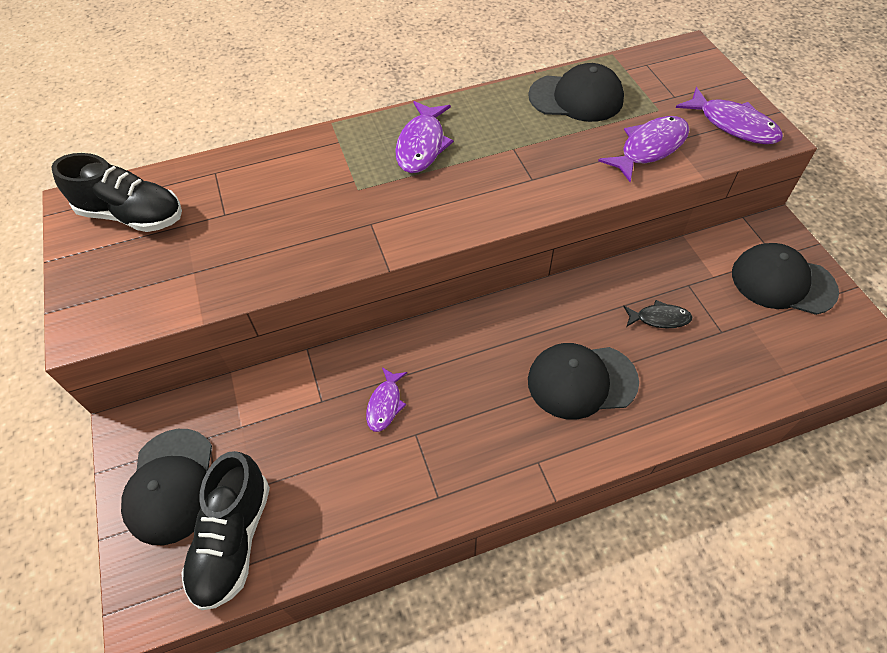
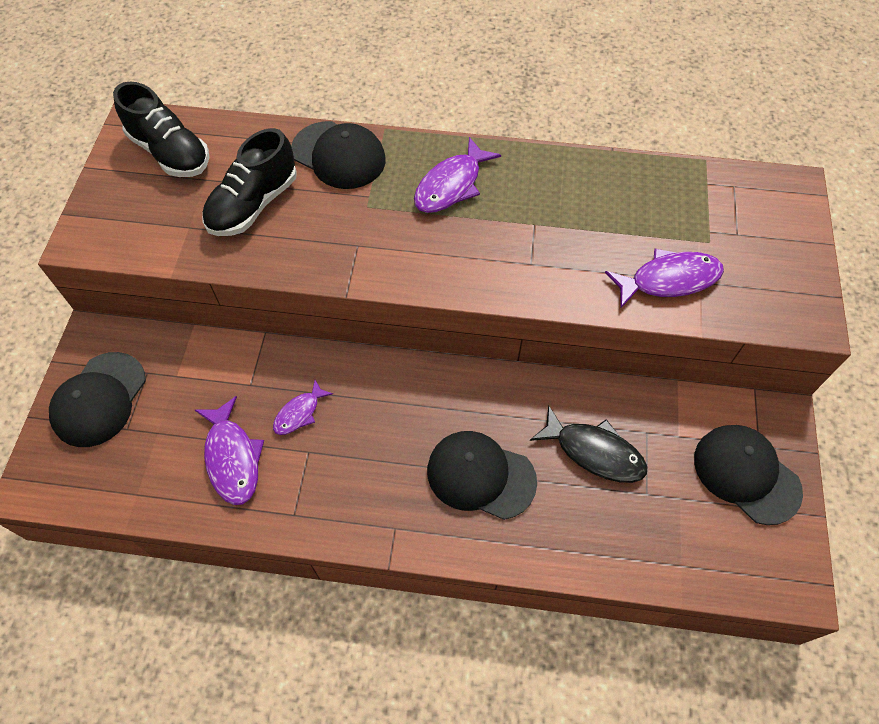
camera: 25 degrees right, 5 degrees up
(233, 539) = (120, 467): black shoe -> black shoe (253, 204)
(576, 98) = (633, 195): black cap -> black cap (339, 155)
(659, 318) = (594, 452): black fish -> black fish, size x1.65
(733, 125) = (777, 291): purple fish -> purple fish (232, 458)

